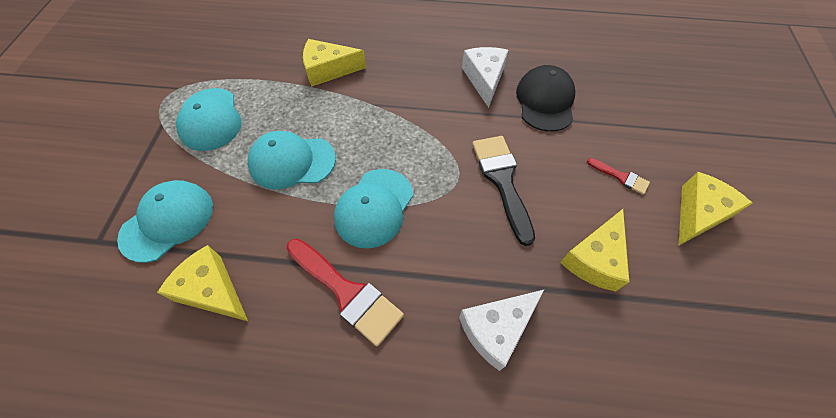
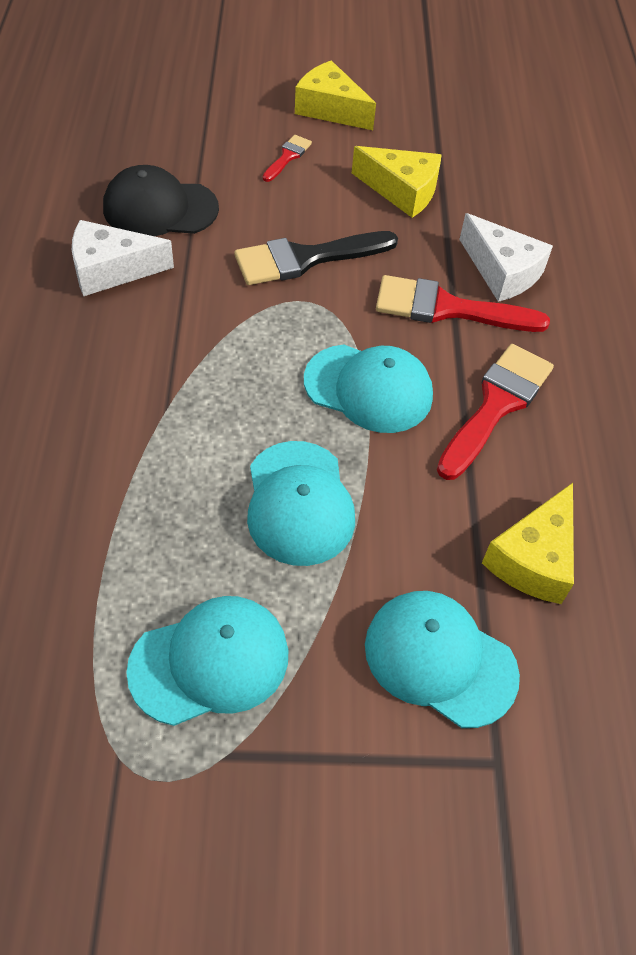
camera: 100 degrees left, 5 degrees down
(328, 70) = (77, 483): yellow cheese -> none
(450, 274) = (448, 308): none -> red brush

